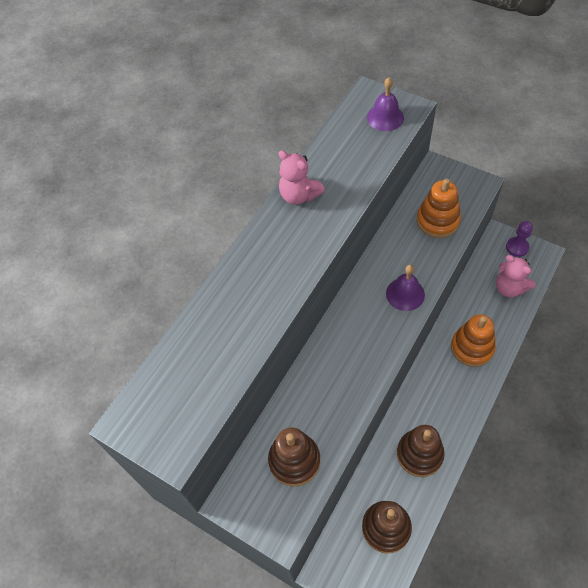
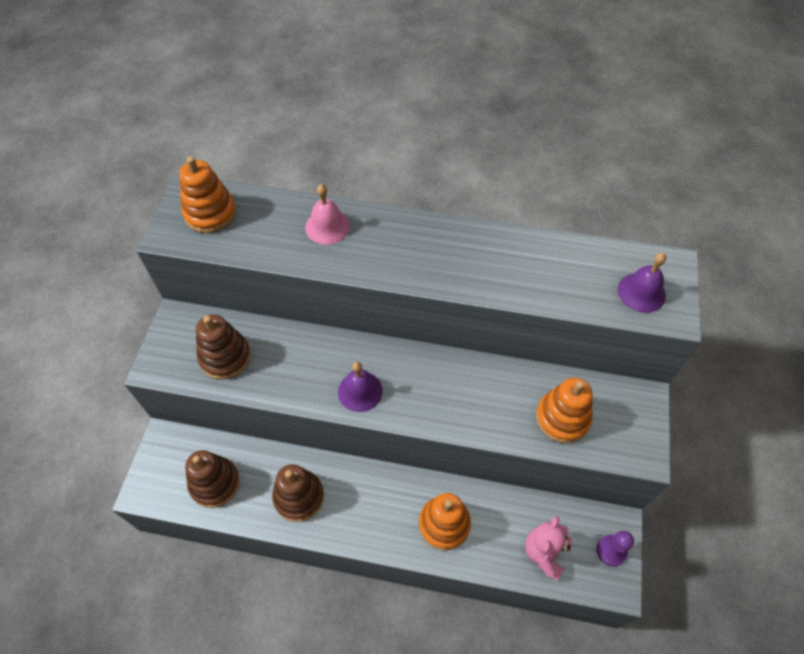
camera: 65 degrees right, 0 degrees up
(164, 406) = (210, 213): none -> orange stacking toy
(230, 305) = (327, 226): none -> pink bell
(299, 195) = (484, 242): pink teddy bear -> none
(405, 294) = (445, 407): purple bell -> purple bell (360, 391)

